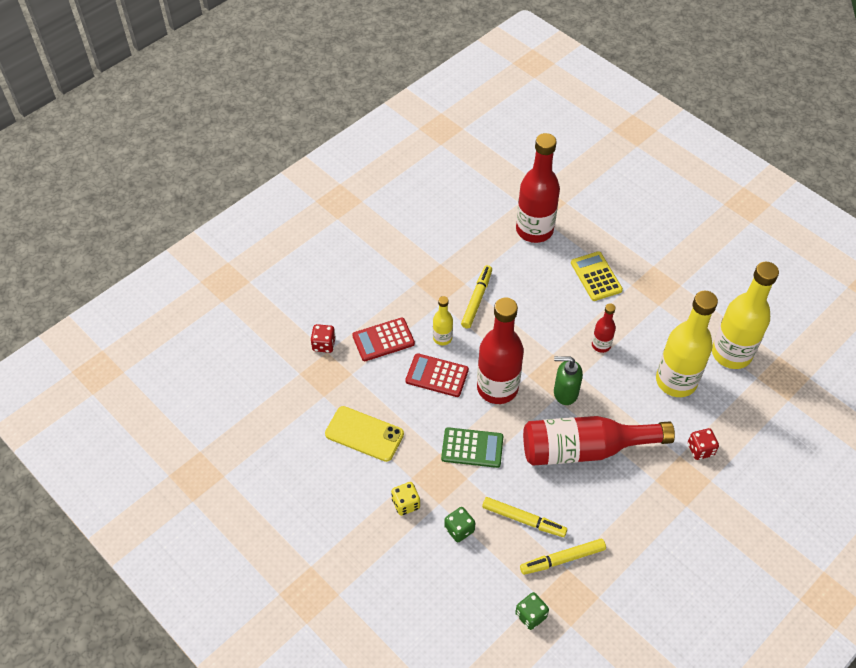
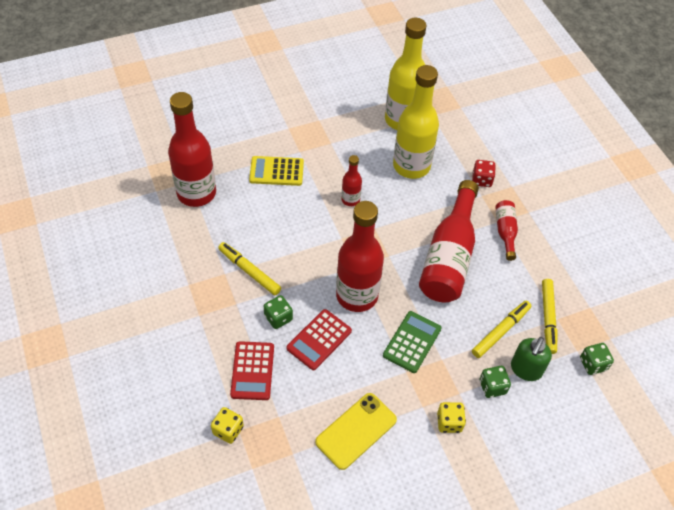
camera: 70 degrees left, 0 degrees up
(324, 344) = (228, 430): red dice -> yellow dice
(442, 338) = (278, 318): yellow bottle -> green dice
(565, 393) = (386, 246): green soap dispenser -> green soap dispenser (525, 369)
(646, 491) = (505, 232): none -> red bottle

